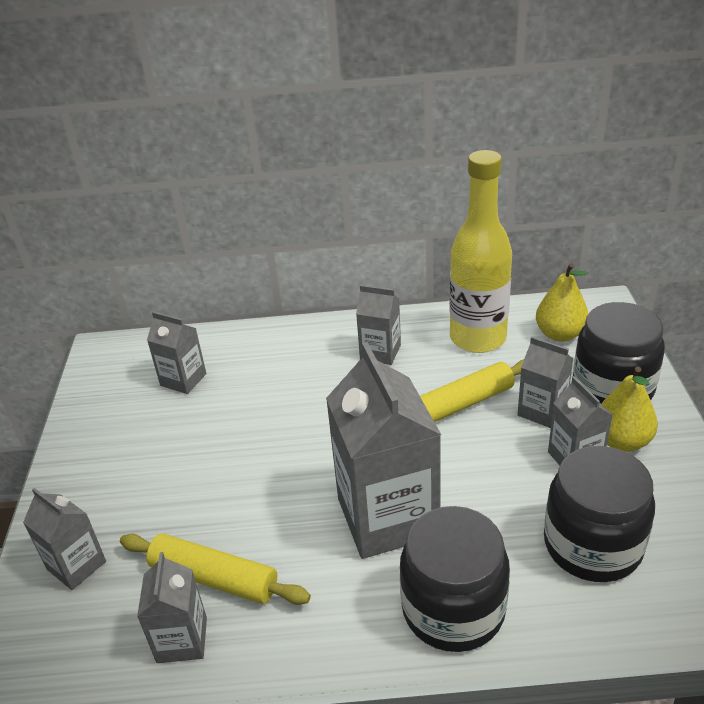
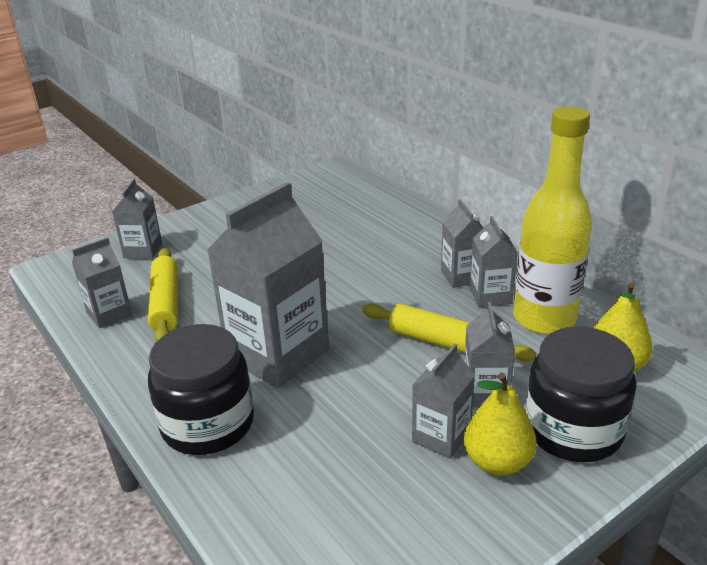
camera: 55 degrees right, 5 degrees down
(183, 379) = (335, 210): grey carton -> grey carton (490, 296)
(592, 545) = (337, 485): black jar -> none

